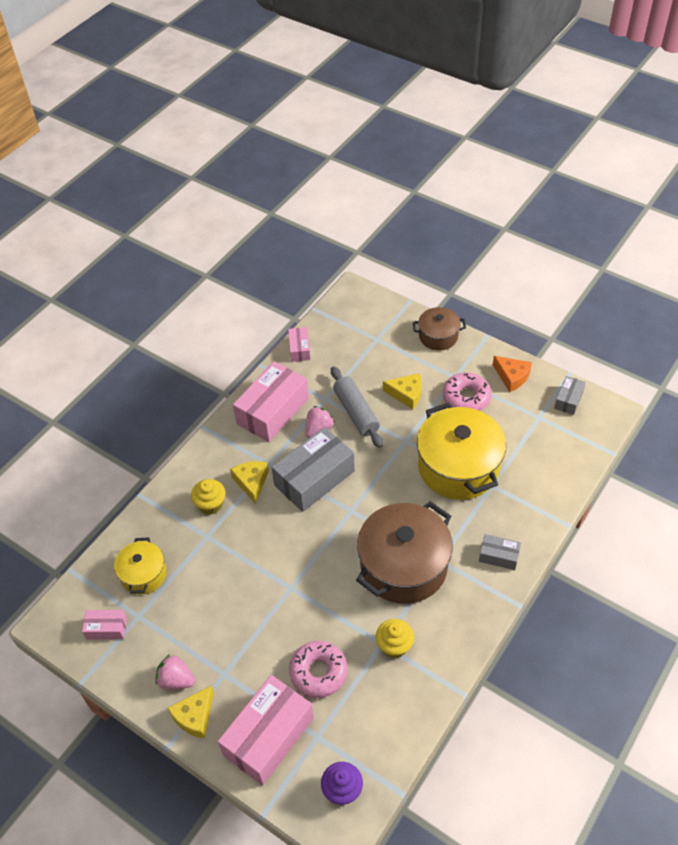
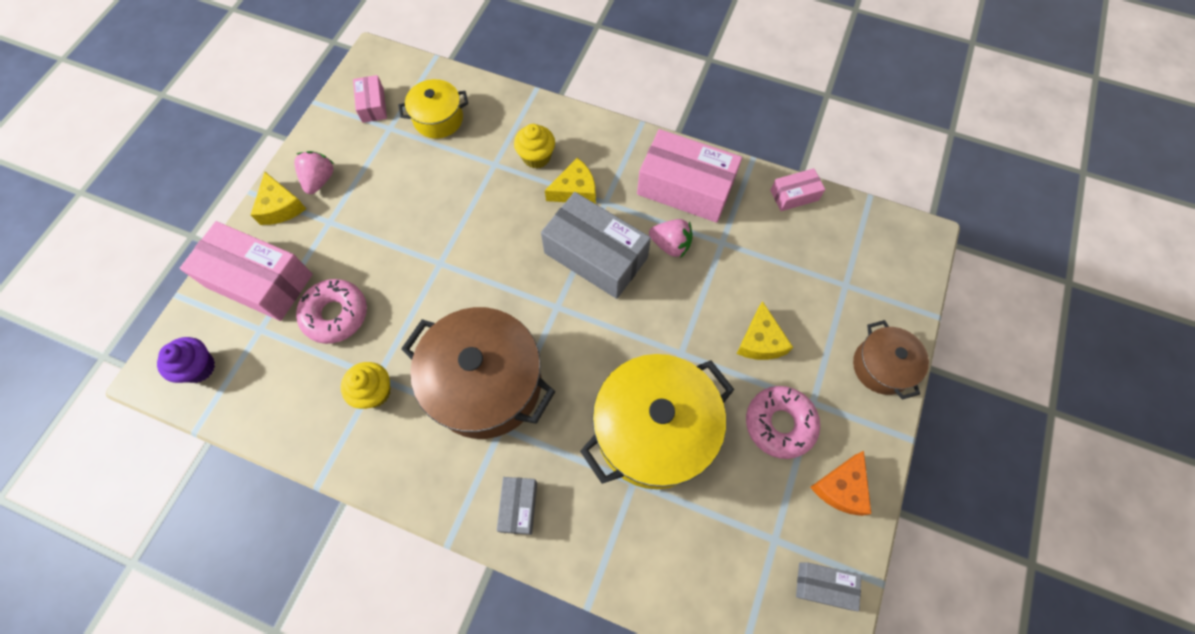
camera: 75 degrees right, 15 degrees up
(194, 716) = (280, 207): yellow cheese -> yellow cheese turned 135 degrees counterclockwise
(356, 412) = (710, 283): grey rolling pin -> none

